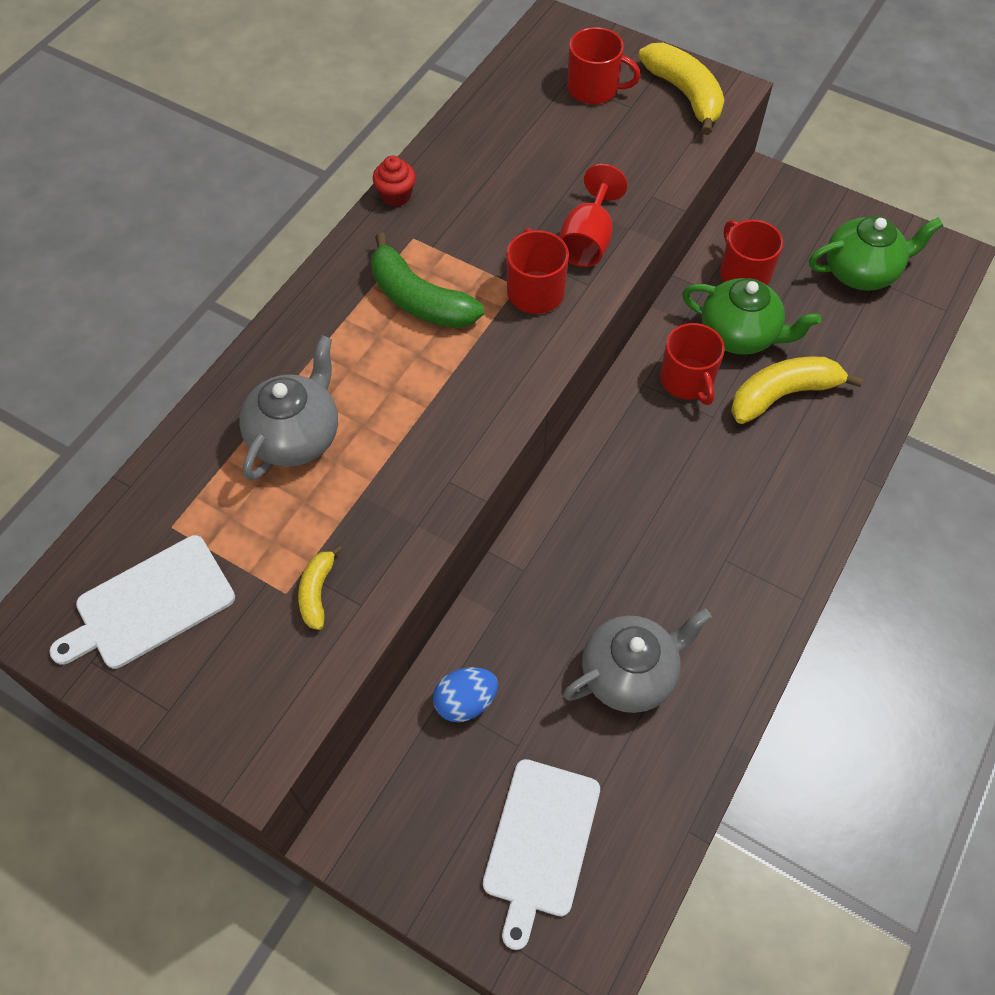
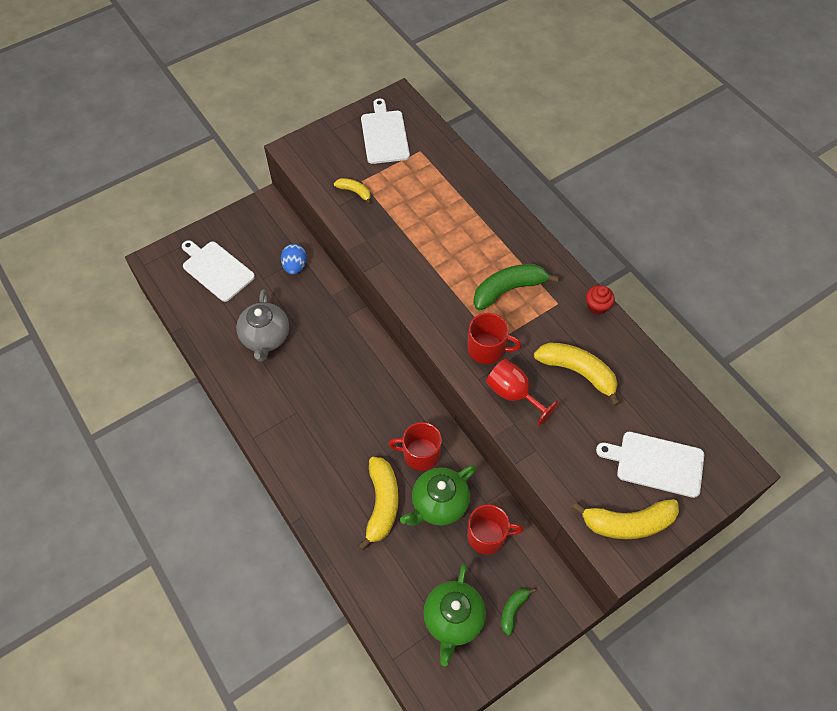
camera: 115 degrees right, 0 degrees up
(296, 436) = (445, 209): grey teapot -> none
(513, 187) = (578, 372): none -> yellow banana
(594, 89) = (656, 463): red mug -> white cutting board
(809, 224) = (513, 610): none -> green banana

